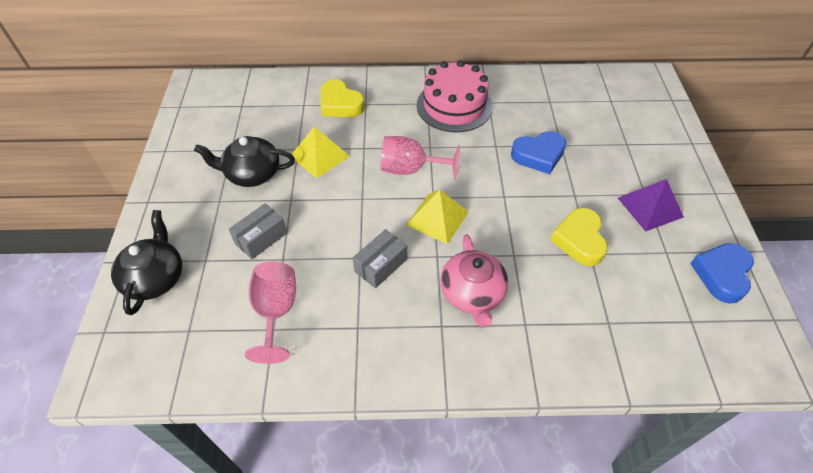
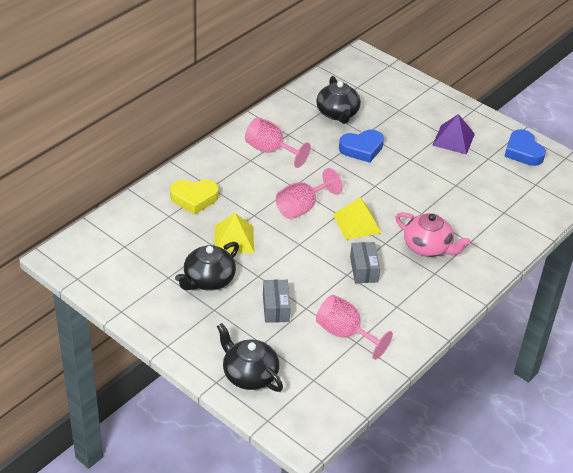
camera: 50 degrees left, 10 degrees down
(454, 106) = (270, 150): pink cake -> pink goblet
(538, 155) = (362, 149): blue heart -> blue heart turned 45 degrees clockwise
(559, 111) = (337, 113): none -> black teapot
(579, 240) = (442, 181): yellow heart -> none

